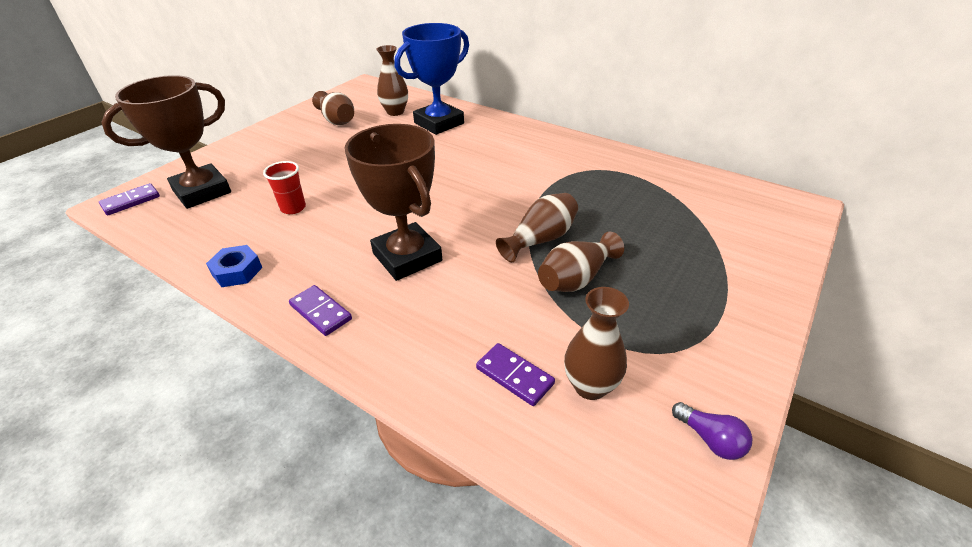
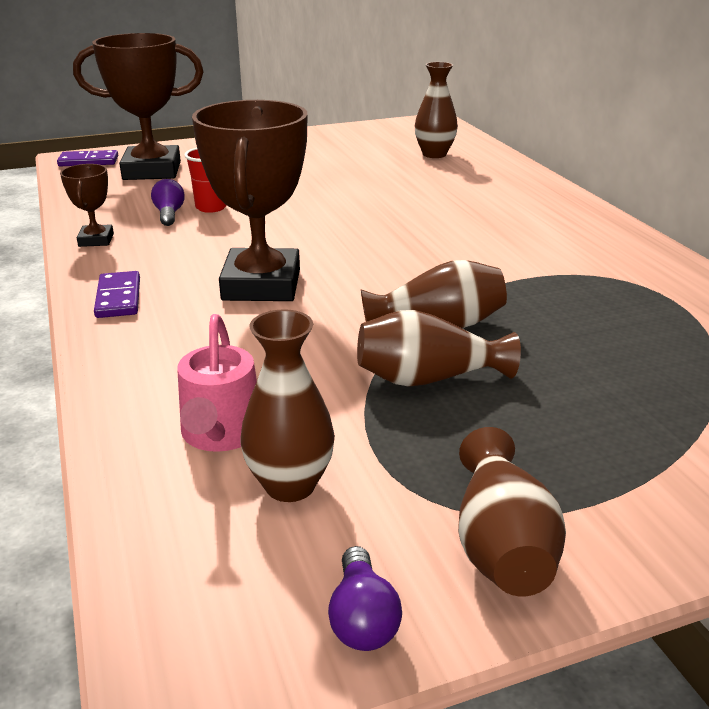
camera: 35 degrees right, 10 degrees down
(237, 271) = (96, 240): blue nut -> brown trophy
(268, 226) = (169, 214): none -> purple light bulb
(337, 120) = (358, 146): brown vase -> brown vase (501, 544)
(439, 123) = (472, 177): blue trophy -> none
(514, 376) = (221, 433): purple domino -> pink watering can

